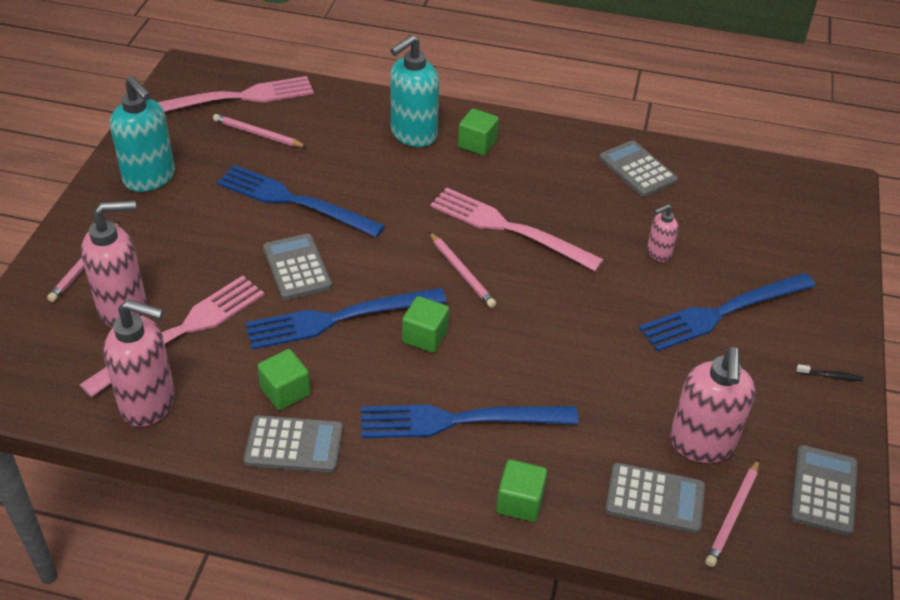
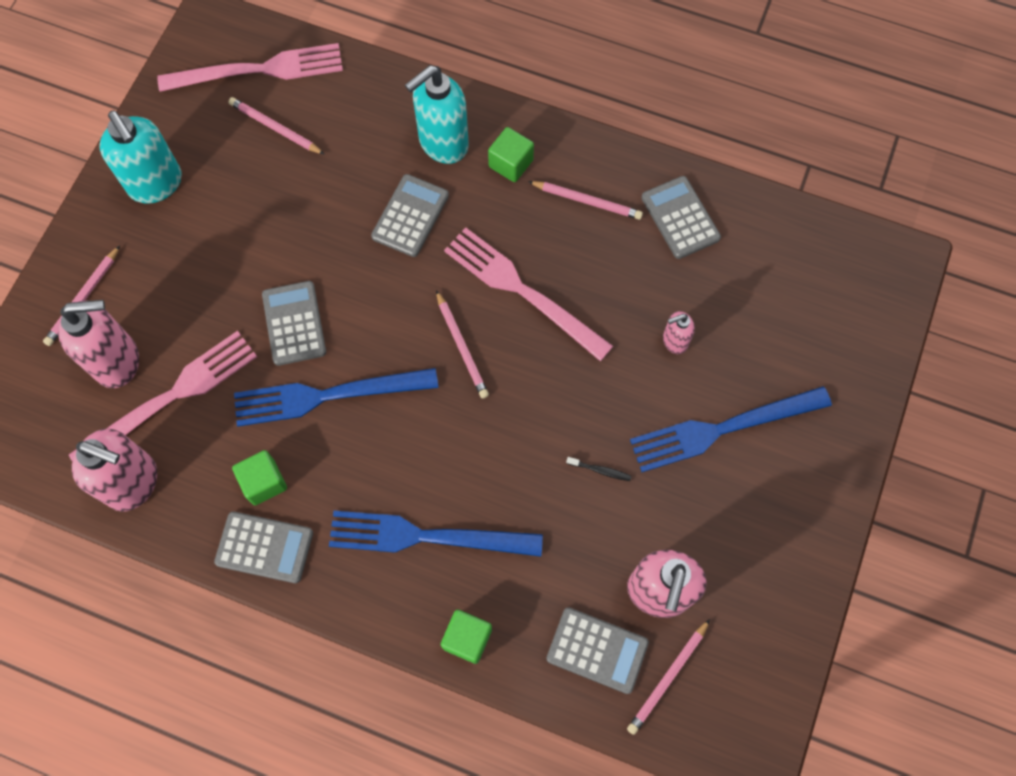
camera: 10 degrees right, 25 degrees up
(293, 201) = (302, 230): blue fork -> none
(425, 336) = (410, 428): green cube -> none
(551, 164) = (586, 201): none -> pink pencil
(823, 490) = (764, 660): grey calculator -> grey calculator (410, 216)
(830, 376) = (813, 523): black toothbrush -> black toothbrush (600, 470)

